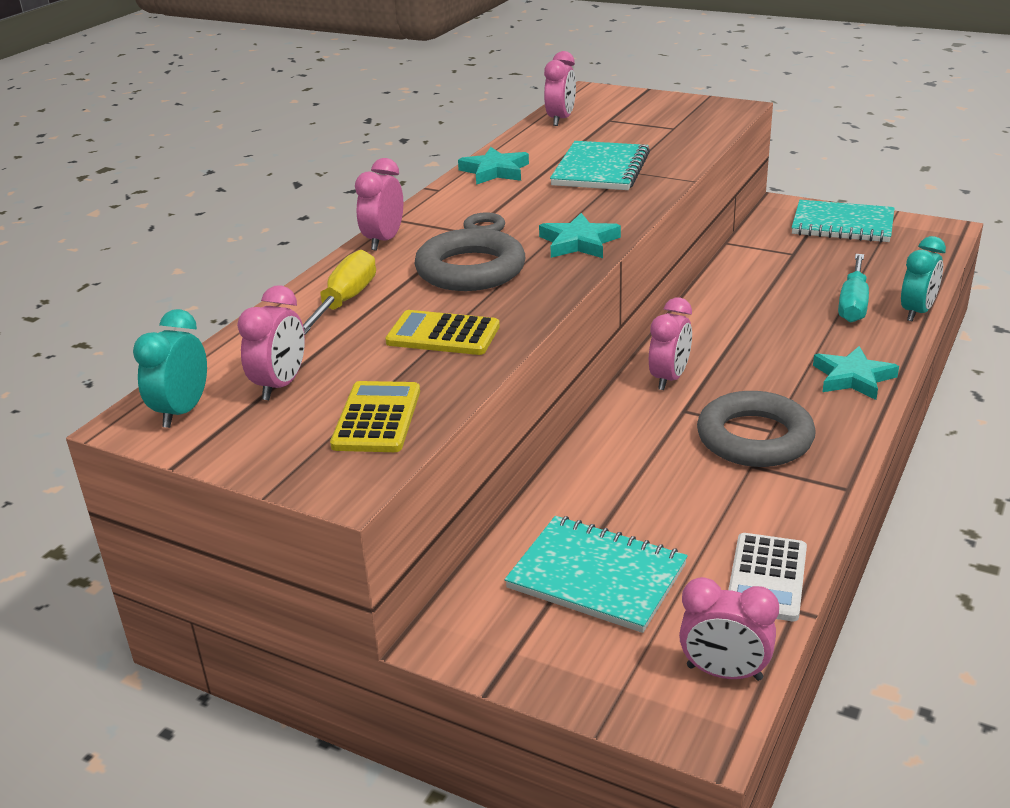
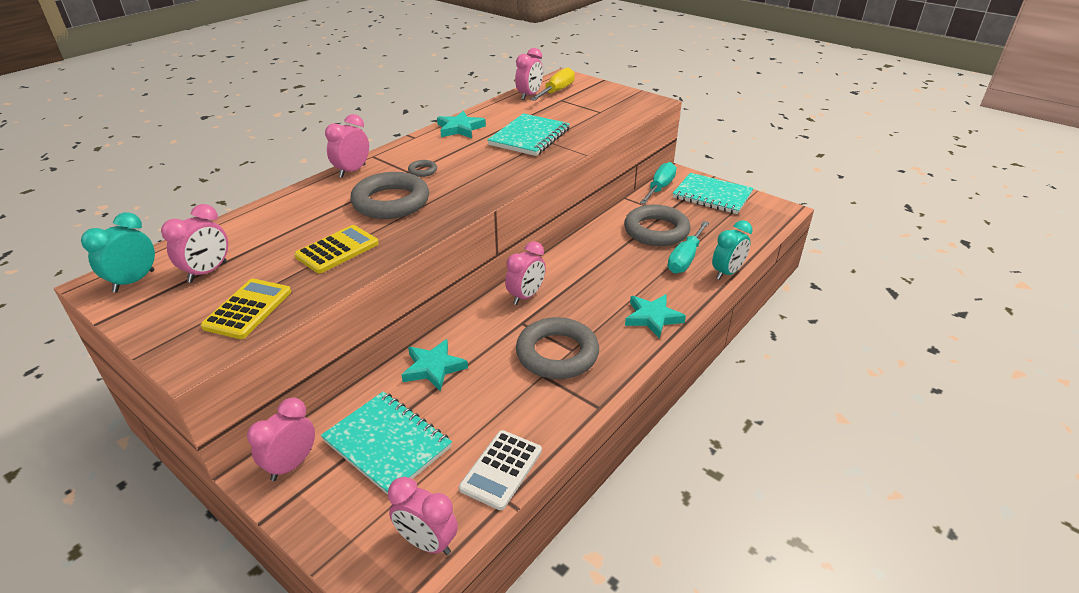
camera: 10 degrees right, 5 degrees up
(345, 301) = (295, 213): yellow screwdriver -> yellow screwdriver (556, 91)
(443, 334) = (337, 250): yellow calculator -> yellow calculator turned 105 degrees clockwise
(482, 622) = (291, 464): none -> pink clock
(579, 242) = (476, 192): turquoise star -> turquoise star (433, 368)
(767, 225) = (659, 188): none -> turquoise screwdriver
(794, 276) = (656, 231): none -> grey ring

